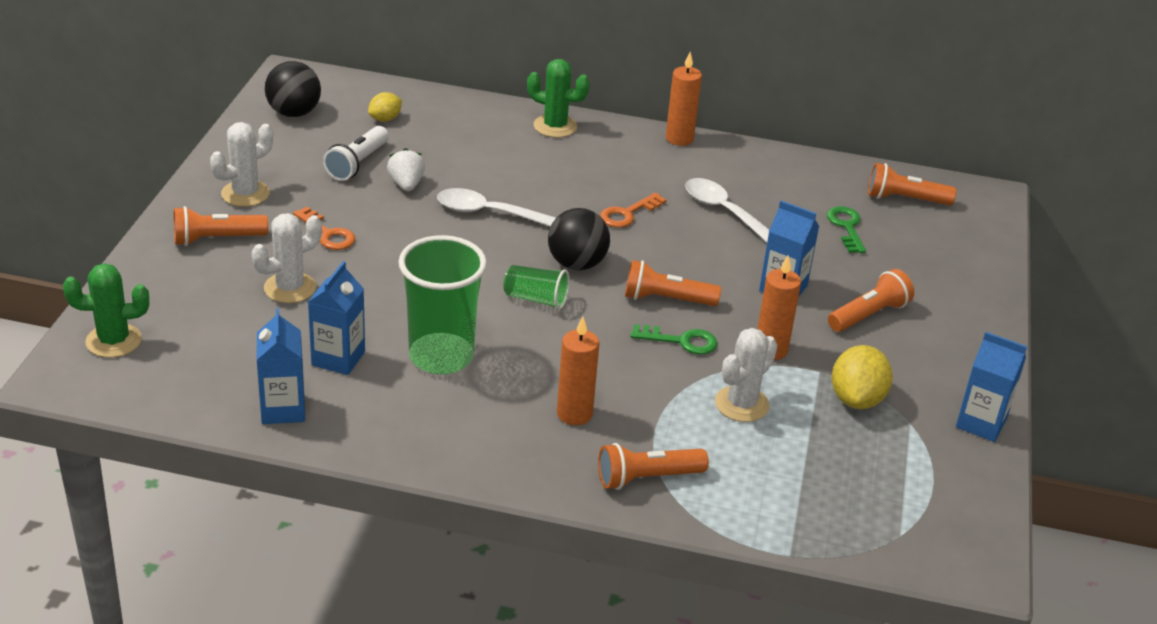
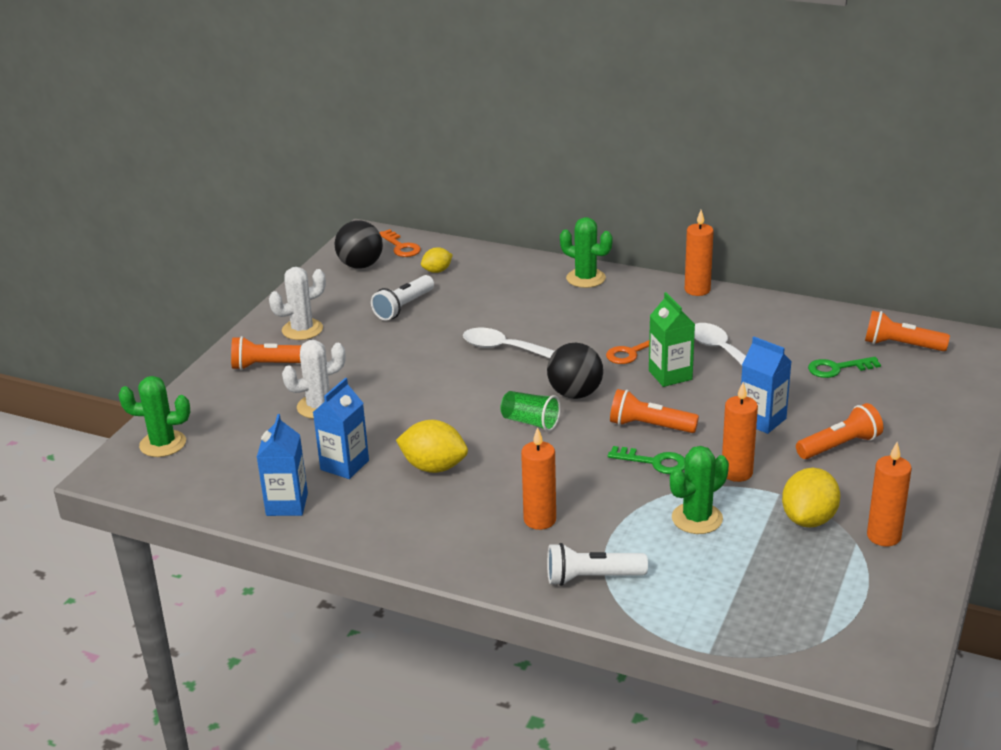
camera: 15 degrees right, 5 degrees down
(327, 233) = (363, 363): orange key -> orange key (401, 247)
(406, 184) = (441, 325): white strawberry -> none
(441, 357) = (434, 467): green cup -> yellow lemon
(647, 478) = (591, 578): orange flashlight -> white flashlight
(674, 239) = (670, 375): none -> green carton
(742, 404) = (697, 518): white cactus -> green cactus
(846, 227) = (837, 368): green key -> green key turned 105 degrees counterclockwise
(936, 414) = (883, 536): none -> orange candle
(981, 423) = (927, 546): blue carton -> none

